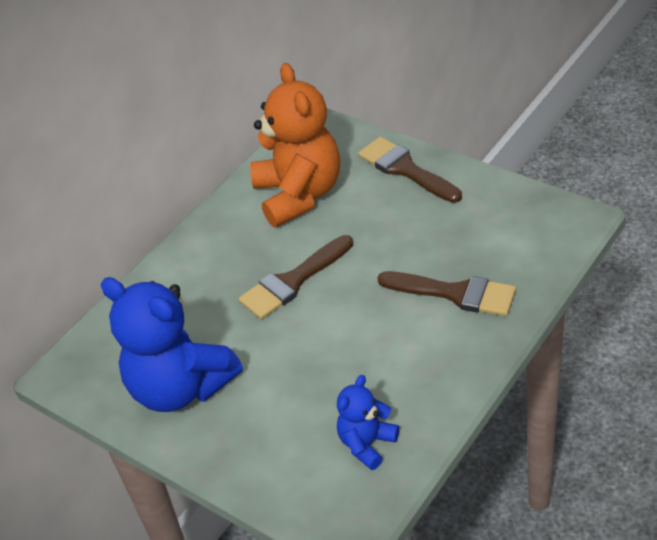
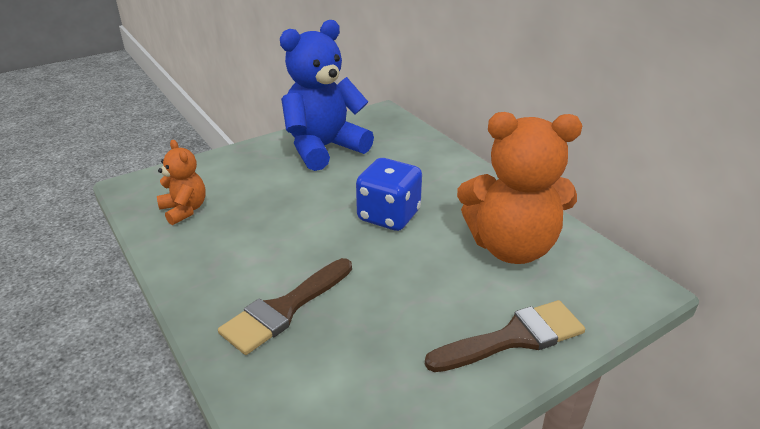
camera: 105 degrees right, 10 degrees down
(292, 281) = (389, 216): brown brush -> blue dice
(367, 444) = (184, 210): blue teddy bear -> orange teddy bear

